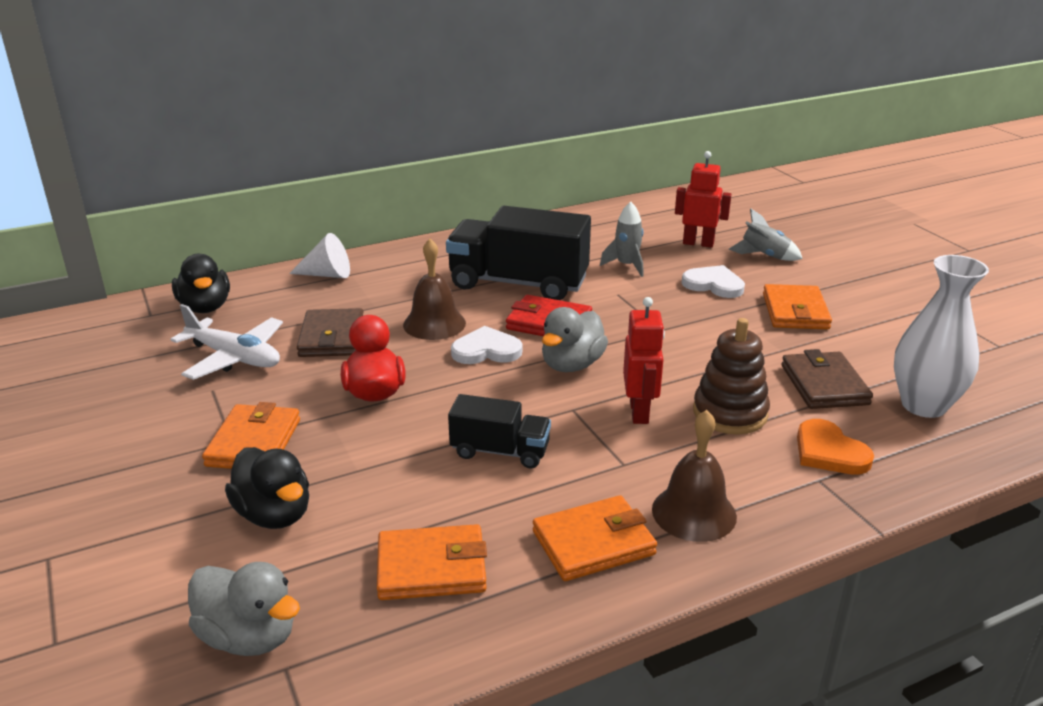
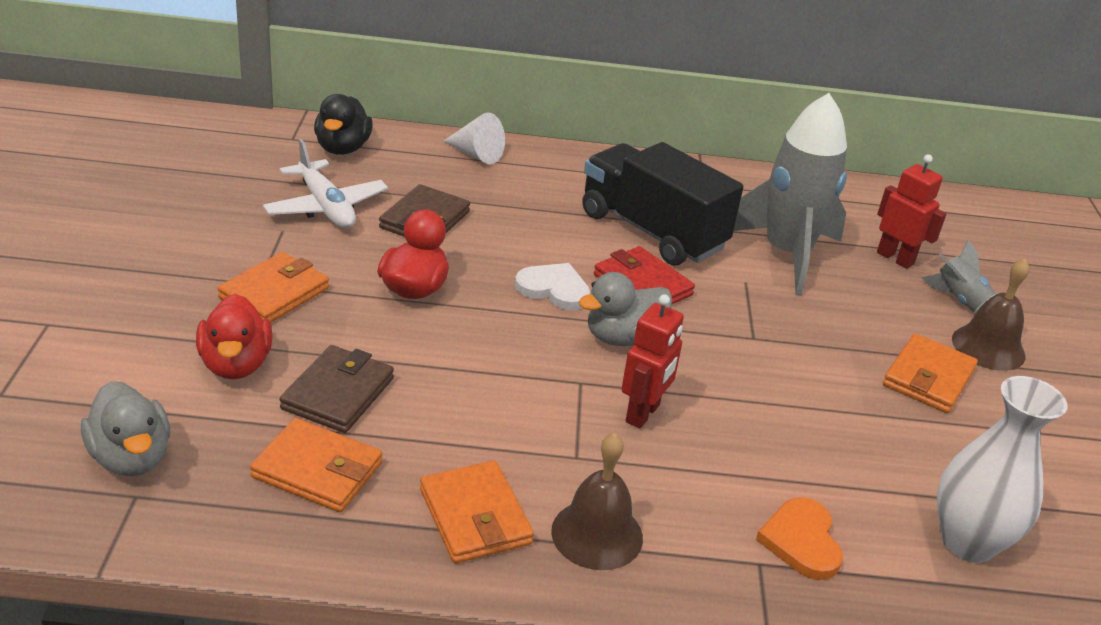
camera: 25 degrees right, 5 degrees up
(274, 514) = (236, 364): black duck -> red duck
(434, 324) = (530, 242): brown bell -> brown bell (988, 347)
(500, 451) = (473, 393): black truck -> none
(593, 543) = (475, 516): orange wallet -> orange wallet turned 60 degrees clockwise
(626, 265) = (786, 254): grey rocket -> grey rocket, size x2.17
(714, 285) = (864, 312): white heart -> none
(730, 413) = (736, 455): brown stacking toy -> none
(824, 385) = (873, 470): brown wallet -> brown wallet (338, 393)

